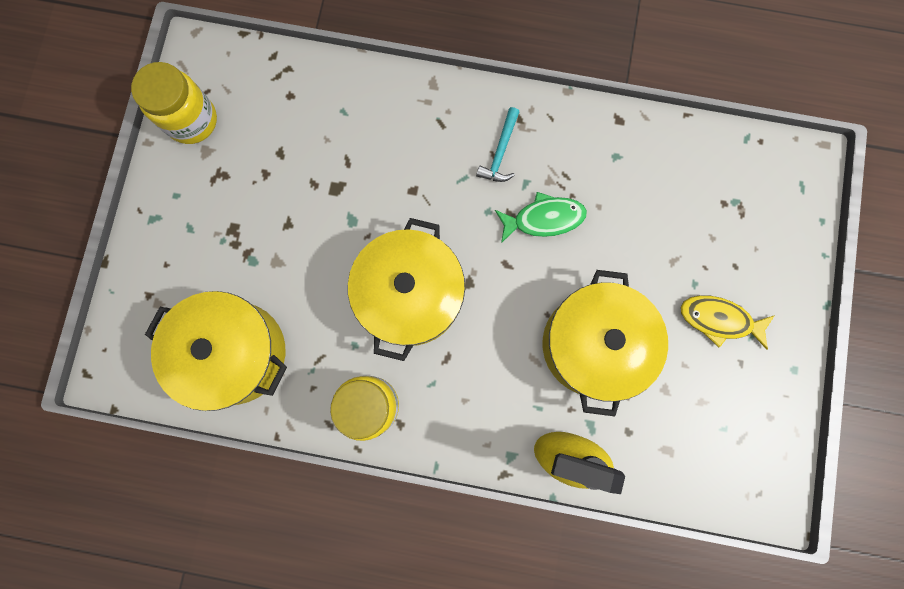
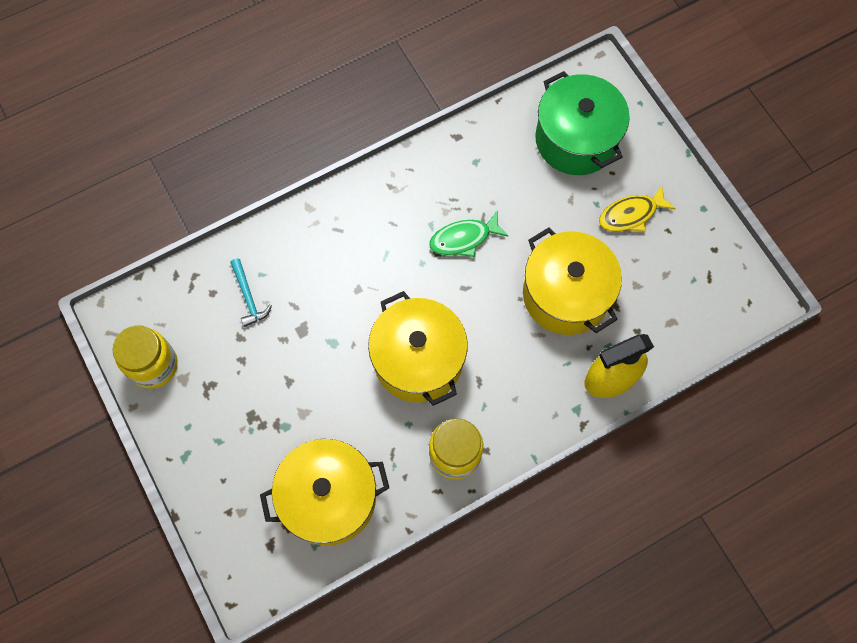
camera: 40 degrees left, 10 degrees down
(500, 152) = (396, 218): turquoise hammer -> turquoise hammer (248, 297)
(544, 219) = (463, 238): green fish -> green fish turned 150 degrees counterclockwise
(728, 208) = (576, 139): none -> green pot

